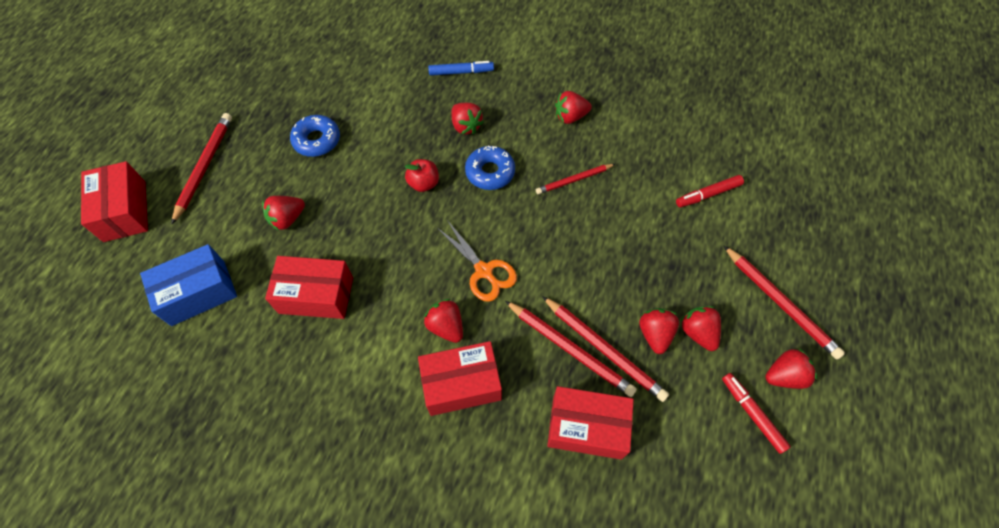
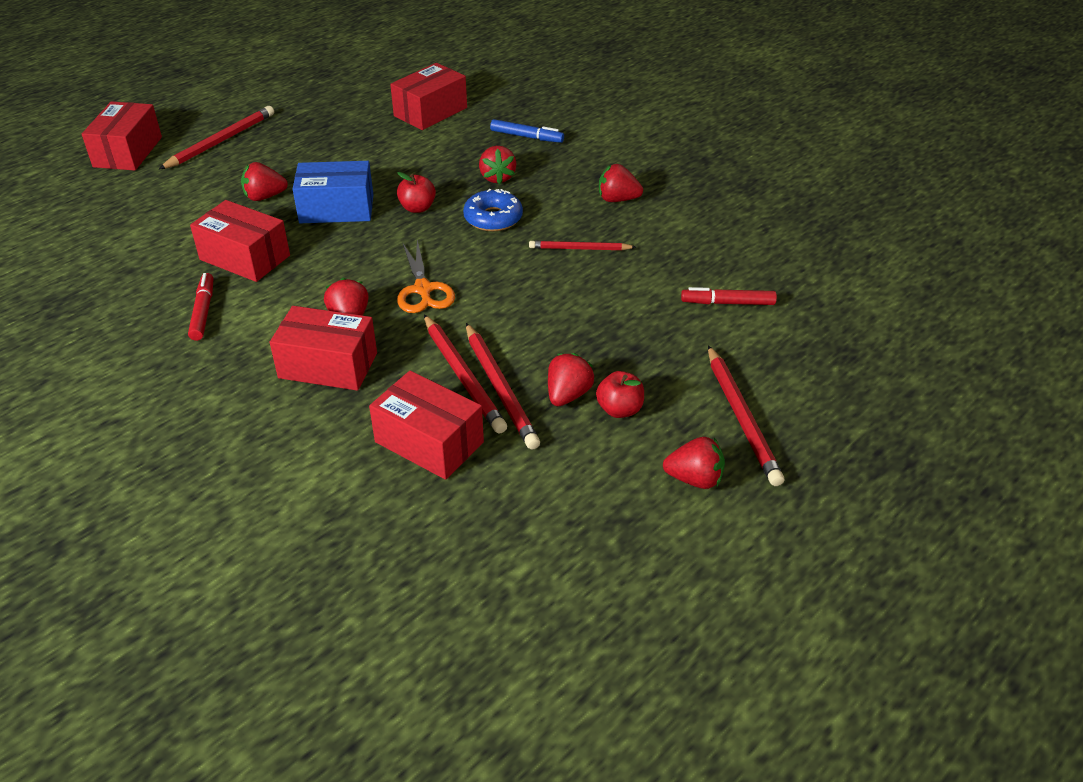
camera: 25 degrees right, 20 degrees down
(198, 293) = (142, 224): blue box -> blue box (336, 209)
(317, 140) = (339, 150): blue donut -> none
(366, 70) = (430, 112): none -> red box
(698, 332) = (619, 410): red strawberry -> red apple
(752, 413) = (628, 497): red marker -> red marker (203, 311)

